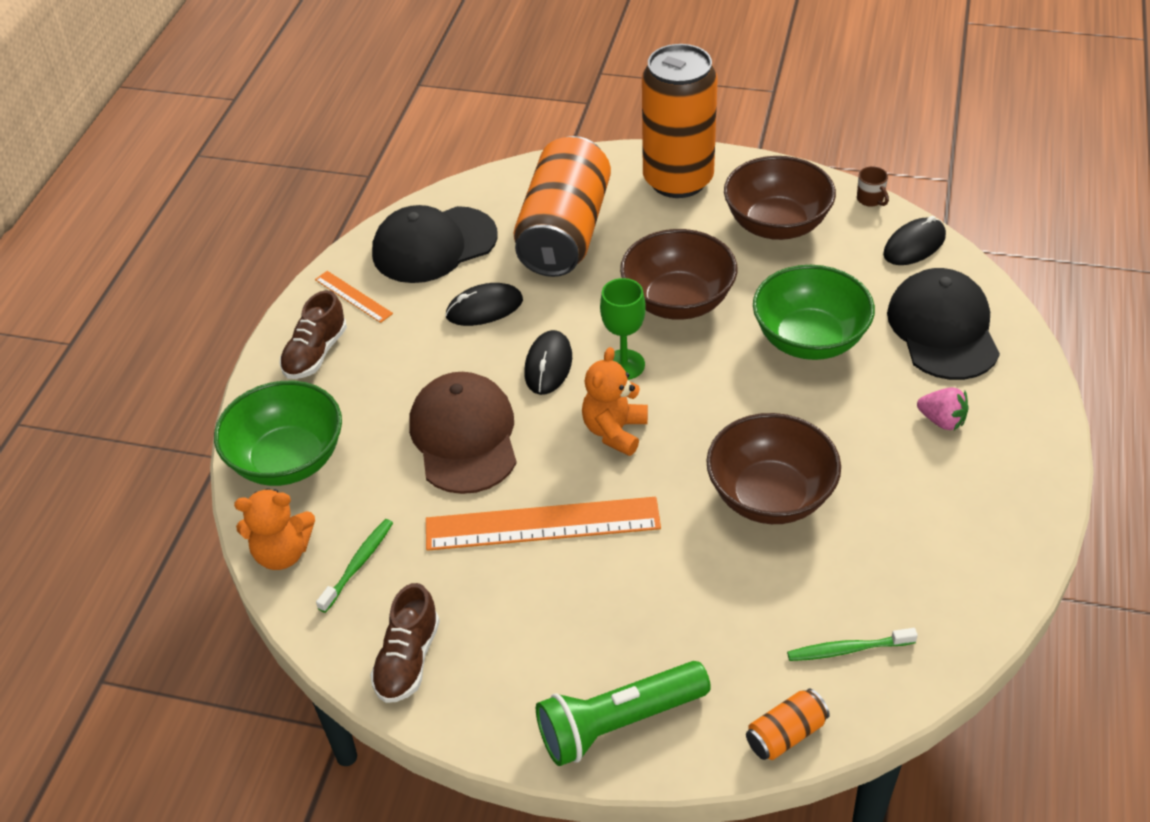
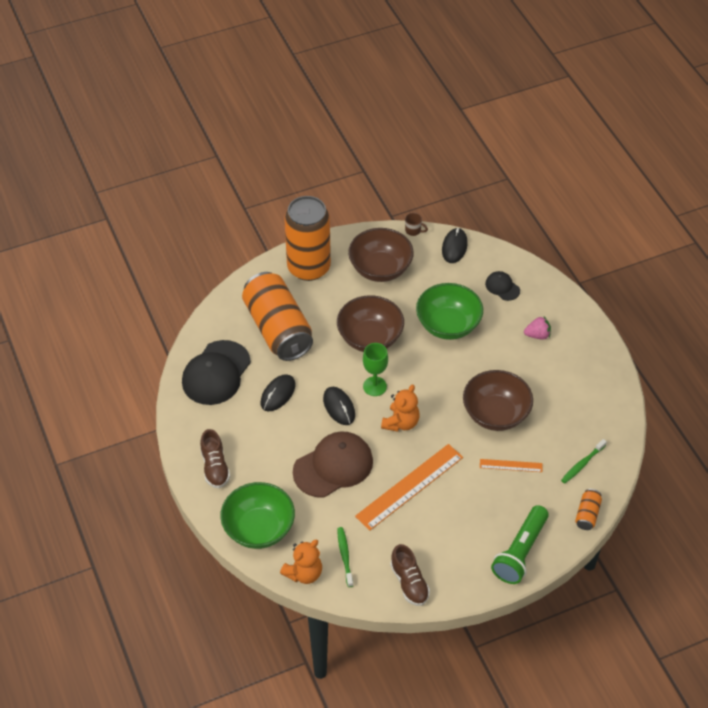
camera: 40 degrees left, 5 degrees up
(353, 296) = (202, 425): orange ruler -> orange ruler (511, 465)
(464, 436) = (333, 466): brown cap -> brown cap turned 105 degrees clockwise
(615, 431) = (401, 422): orange teddy bear -> orange teddy bear turned 135 degrees counterclockwise
(943, 329) = (502, 287): black cap -> black cap, size x0.49

